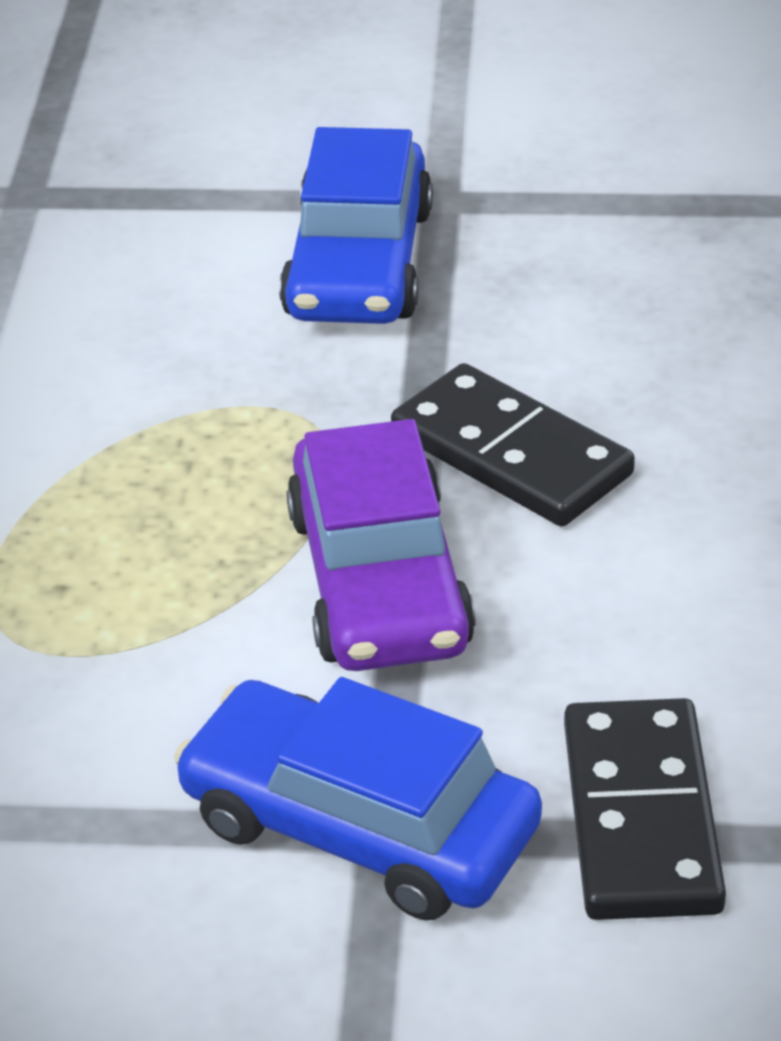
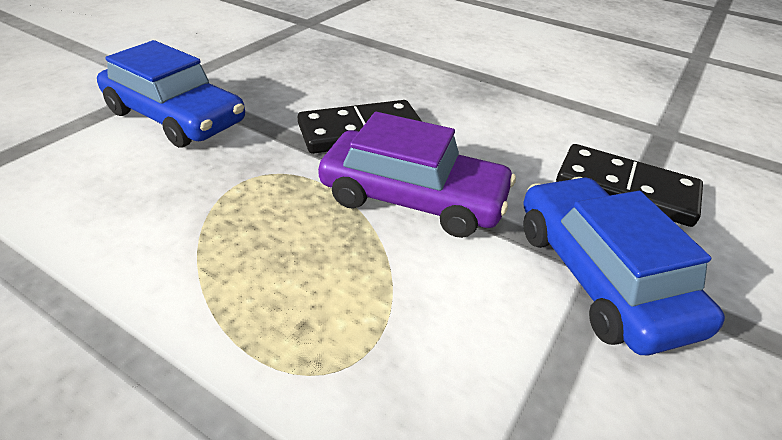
camera: 65 degrees left, 0 degrees up
(359, 826) = (599, 276): blue car -> blue car turned 105 degrees clockwise

